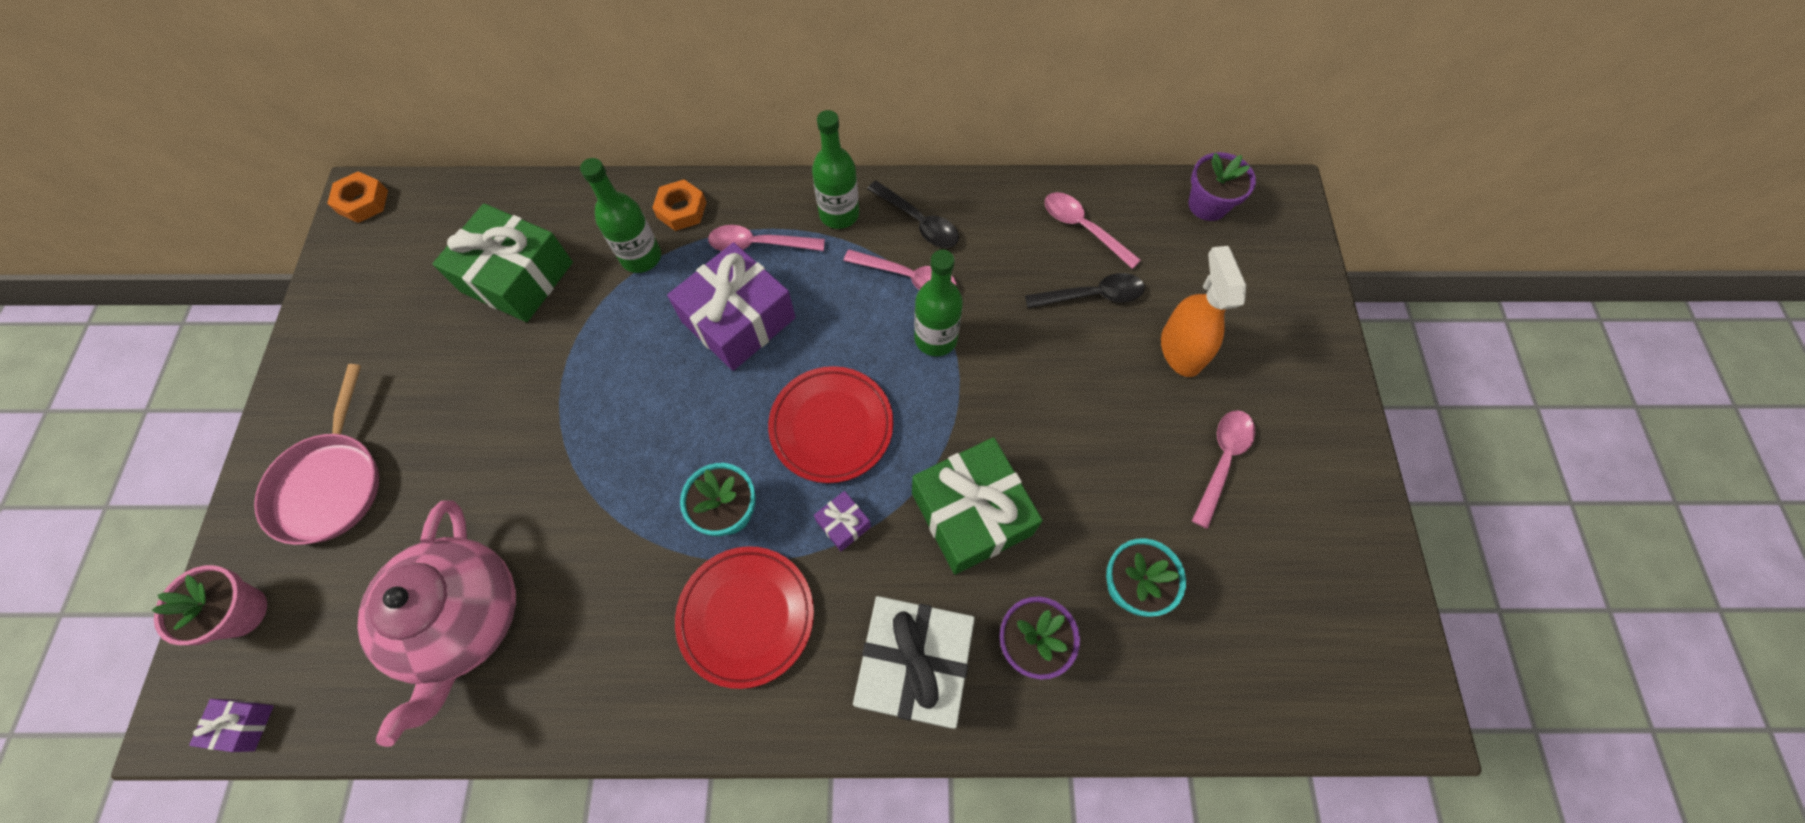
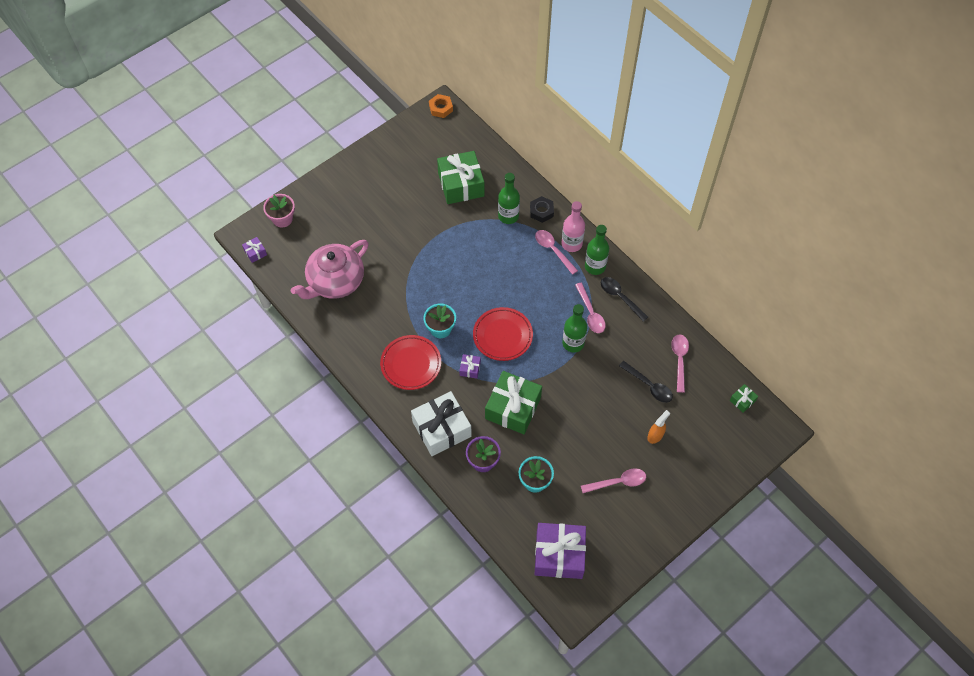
camera: 50 degrees right, 5 degrees down
(330, 484) = (339, 202): pink pan -> none
(681, 210) = (541, 211): orange nut -> black nut
(738, 320) = (515, 270): purple gift -> purple gift (559, 555)
(773, 214) = (571, 244): none -> pink bottle
(918, 222) = (620, 297): black spoon -> black spoon turned 135 degrees clockwise
(1180, 350) = (655, 435): orange spray bottle -> orange spray bottle, size x0.61
(1207, 205) = (742, 400): purple flower pot -> green gift

